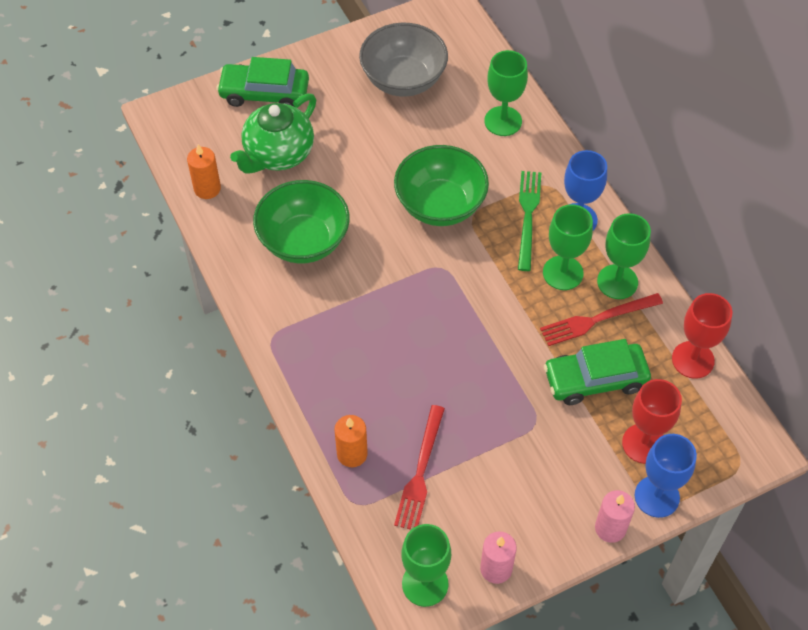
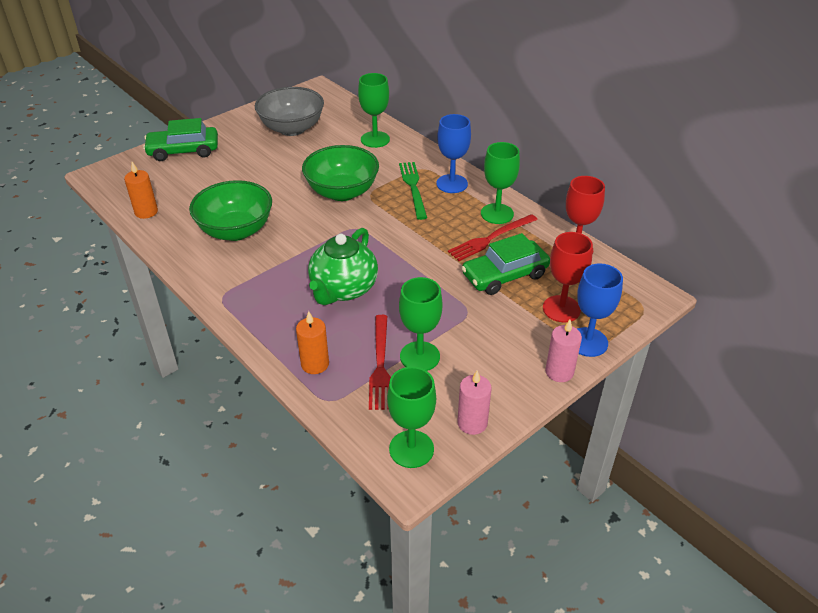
camera: 15 degrees left, 15 degrees down
(278, 154) = (202, 183): green teapot -> green teapot (343, 289)
(563, 273) = (453, 215): green goblet -> green goblet (419, 356)

